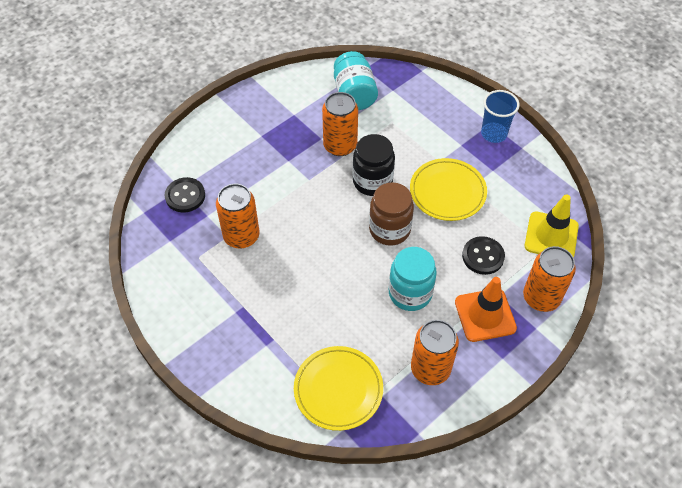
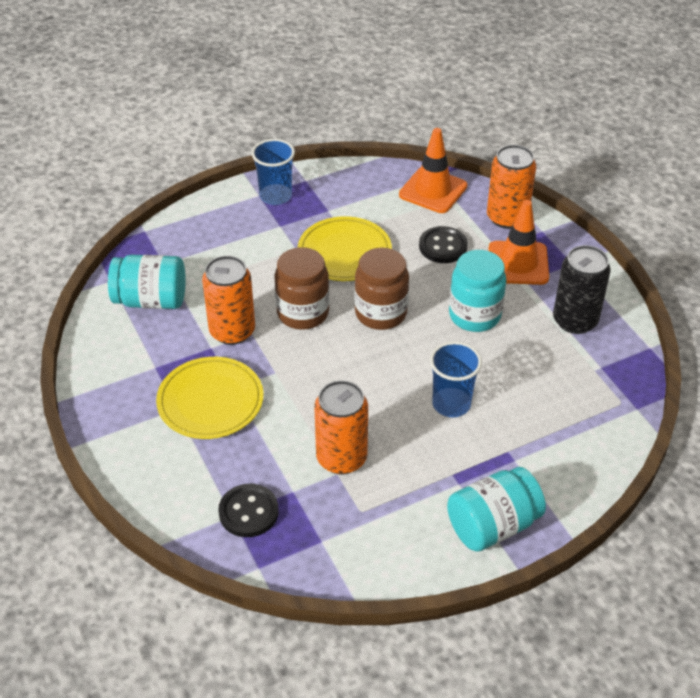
camera: 75 degrees left, 10 degrees down
(202, 340) = (493, 526): none -> turquoise jar
(310, 293) = (451, 404): none -> blue cup
(338, 389) = (587, 403): yellow plate -> yellow plate (210, 401)
(372, 181) = (303, 313): black jar -> brown jar
(430, 369) = (575, 321): orange can -> black can
(551, 236) = (433, 190): yellow traffic cone -> orange traffic cone

